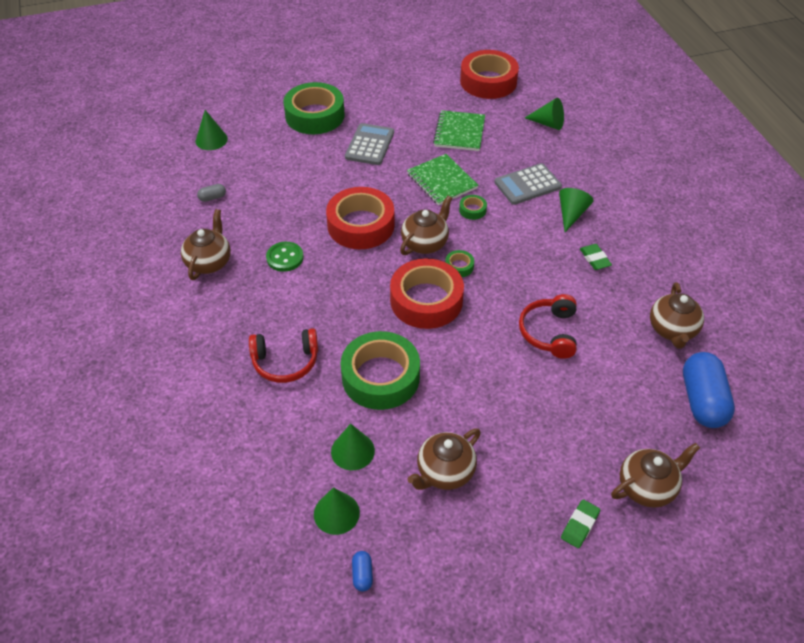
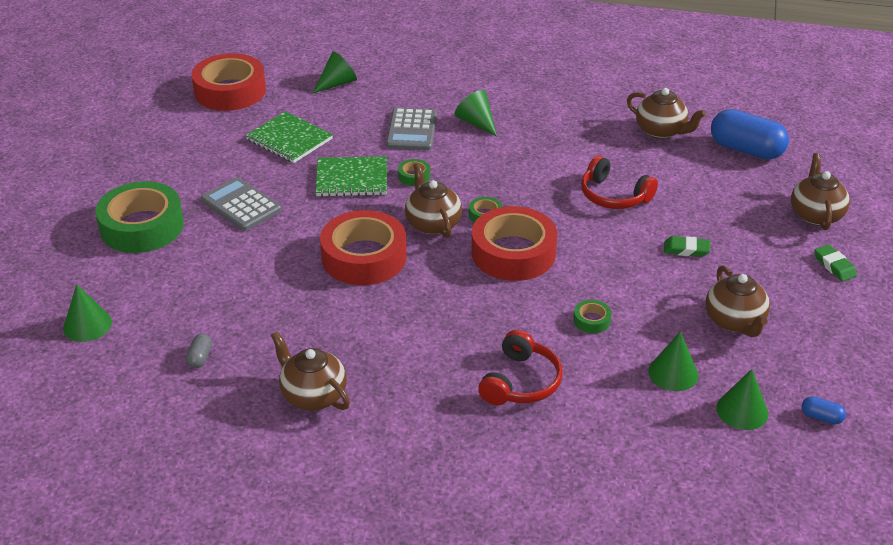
camera: 60 degrees left, 10 degrees down
(285, 258) = (362, 331): green button -> none
(380, 377) = (591, 320): green tape -> green tape, size x0.41
(595, 259) = (545, 134): green eraser -> green eraser (686, 249)

